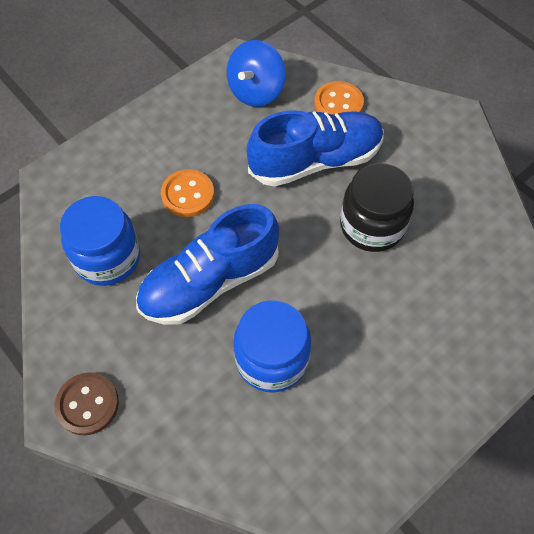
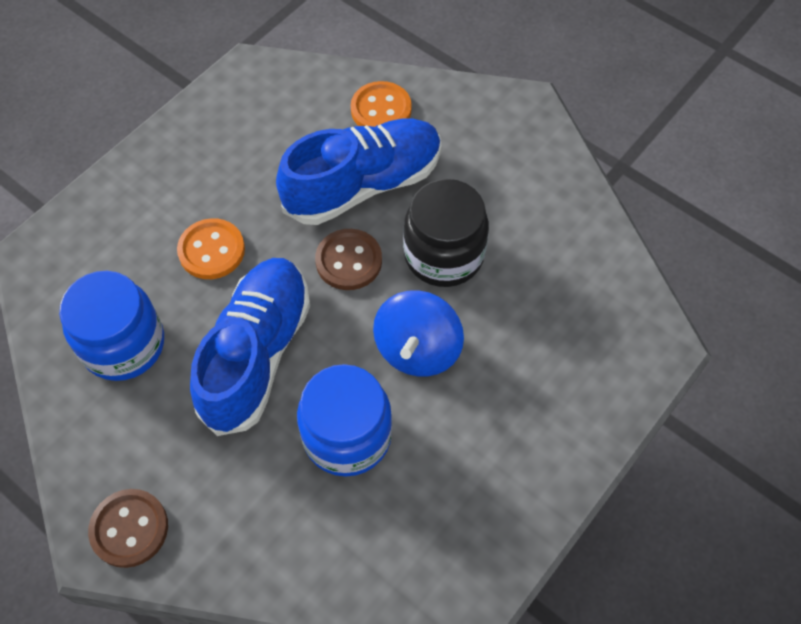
camera: 10 degrees left, 0 degrees up
(210, 281) = (256, 354): blue shoe -> blue shoe turned 150 degrees clockwise
(256, 91) = (276, 108): blue spinning top -> blue spinning top (417, 349)
(294, 219) = (349, 261): none -> brown button

